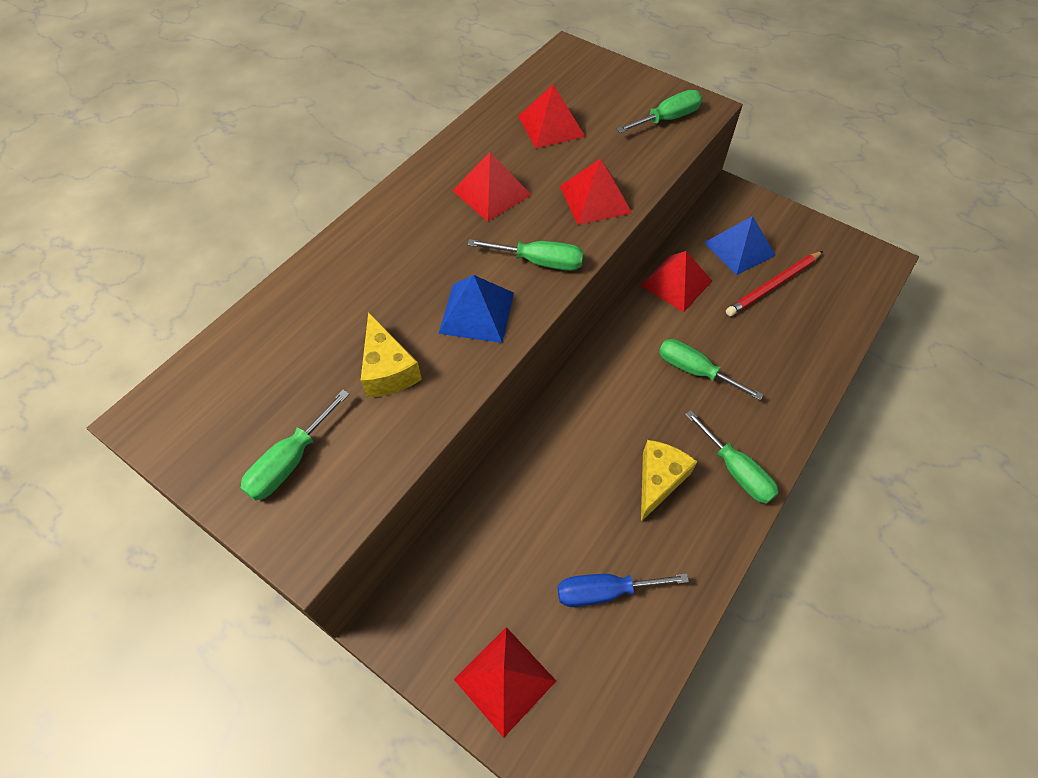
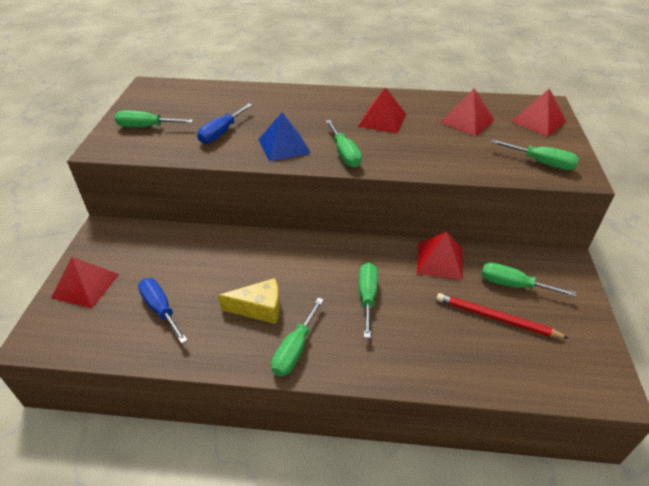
camera: 60 degrees right, 15 degrees down
(388, 369) = (221, 133): yellow cheese -> blue screwdriver
(595, 199) = (422, 157): red pyramid -> red pyramid (538, 121)
(739, 248) = (513, 285): blue pyramid -> green screwdriver

